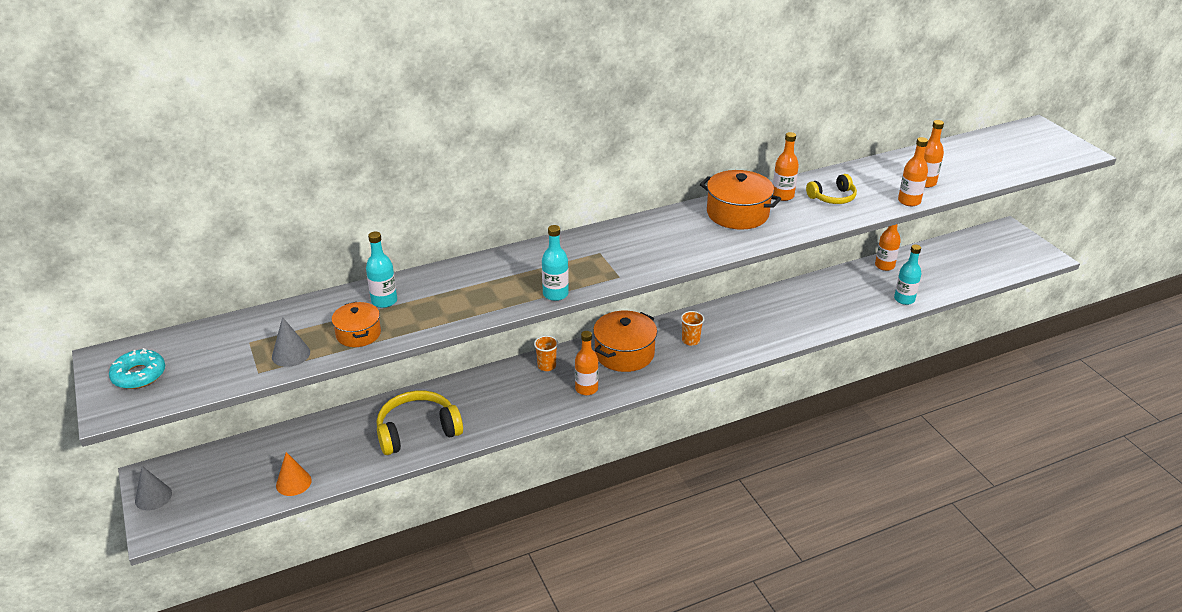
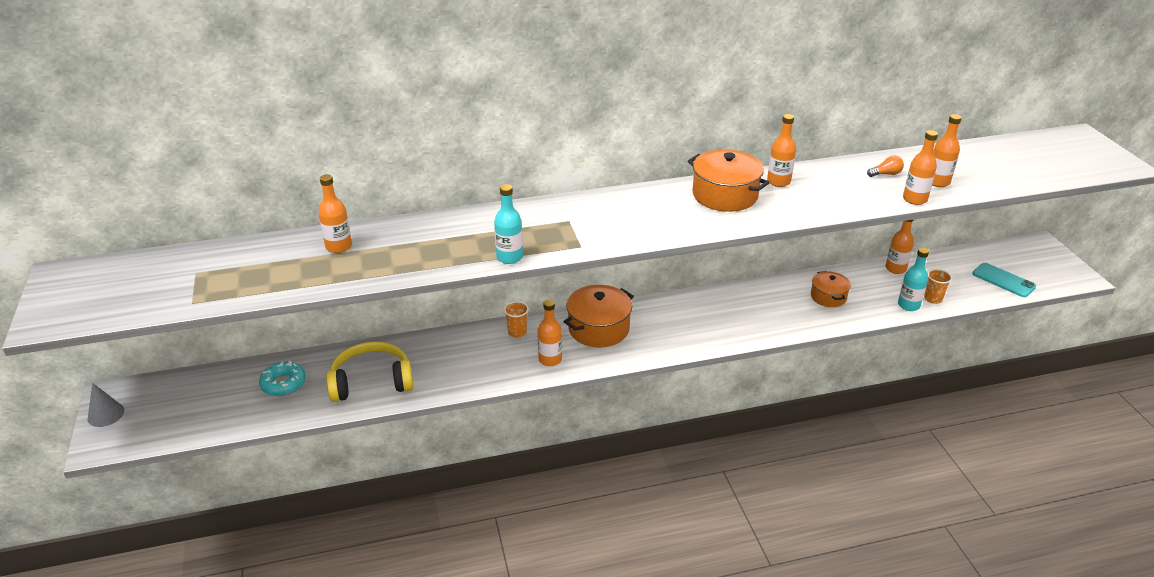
camera: 10 degrees right, 0 degrees up
(139, 375) = (82, 293): turquoise donut -> turquoise donut (283, 384)
(291, 354) = (229, 289): grey cone -> none
(293, 483) = (238, 417): orange cone -> none
(358, 334) = (301, 276): orange pot -> orange pot (828, 297)
(384, 301) = (338, 247): turquoise bottle -> orange bottle
(690, 340) = (670, 323): orange cup -> orange cup (933, 299)
(832, 197) = (832, 188): yellow headphones -> none
(877, 179) = (886, 174): none -> orange light bulb
(982, 267) = (1003, 280): none -> turquoise phone

